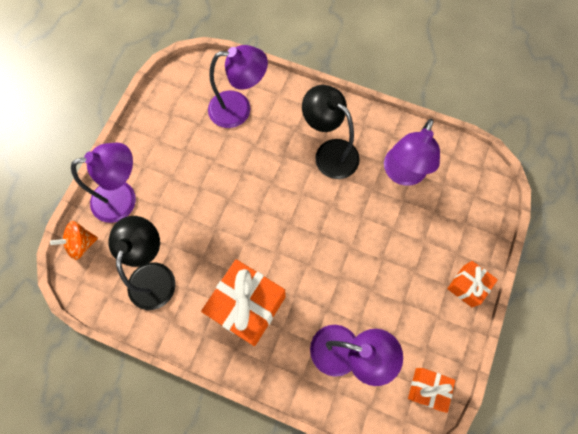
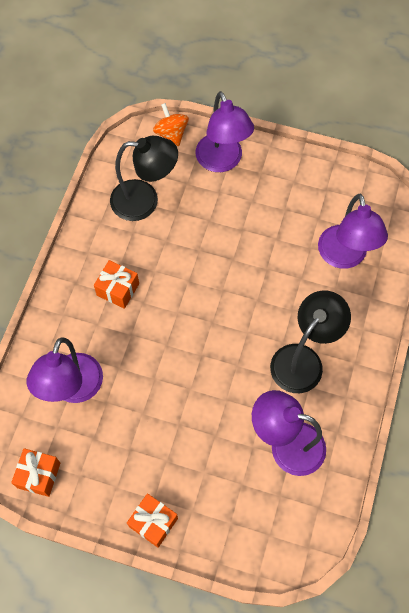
camera: 85 degrees right, 5 degrees down
(247, 306) = (118, 289): orange gift -> orange gift, size x0.54

